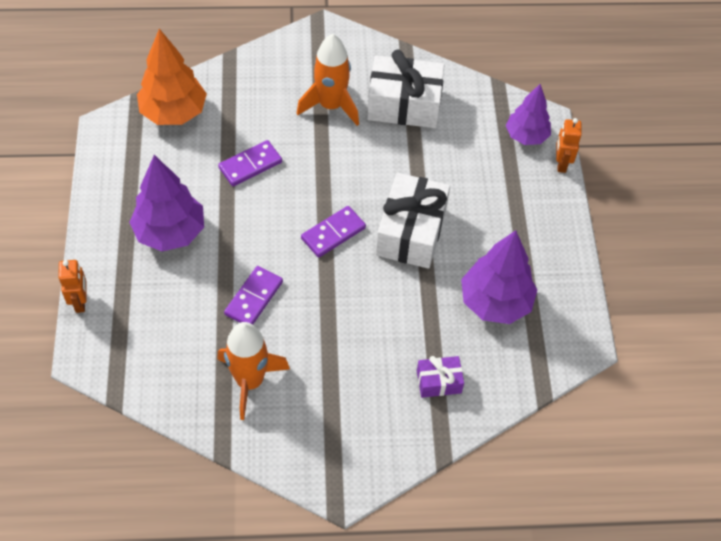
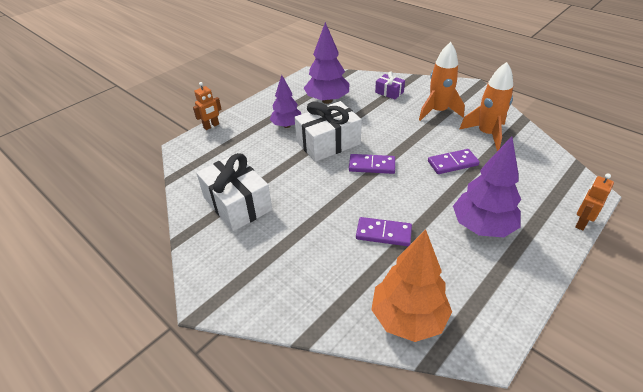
camera: 130 degrees left, 15 degrees down
(331, 106) = (282, 235): orange rocket -> orange rocket (438, 111)
(526, 136) = (204, 146): purple tree -> purple tree (287, 125)

